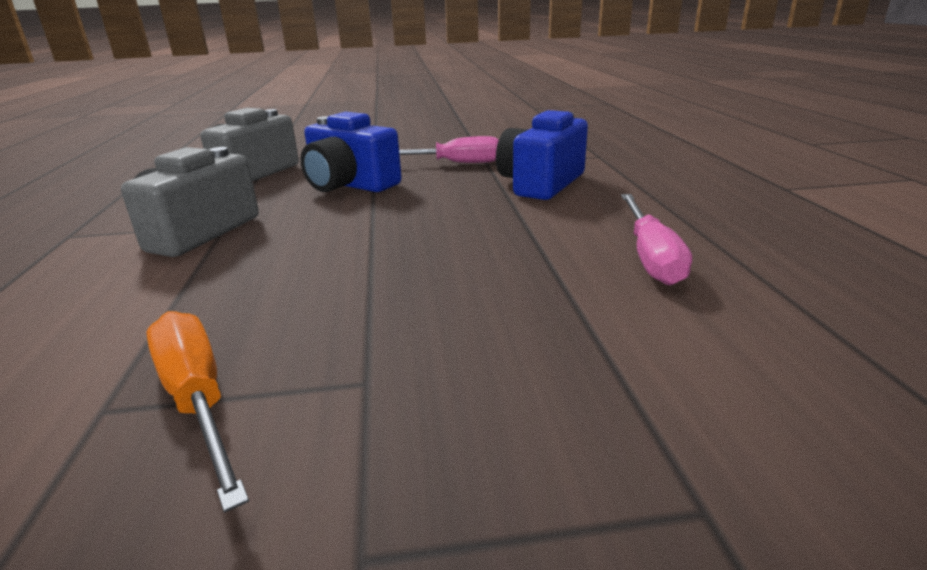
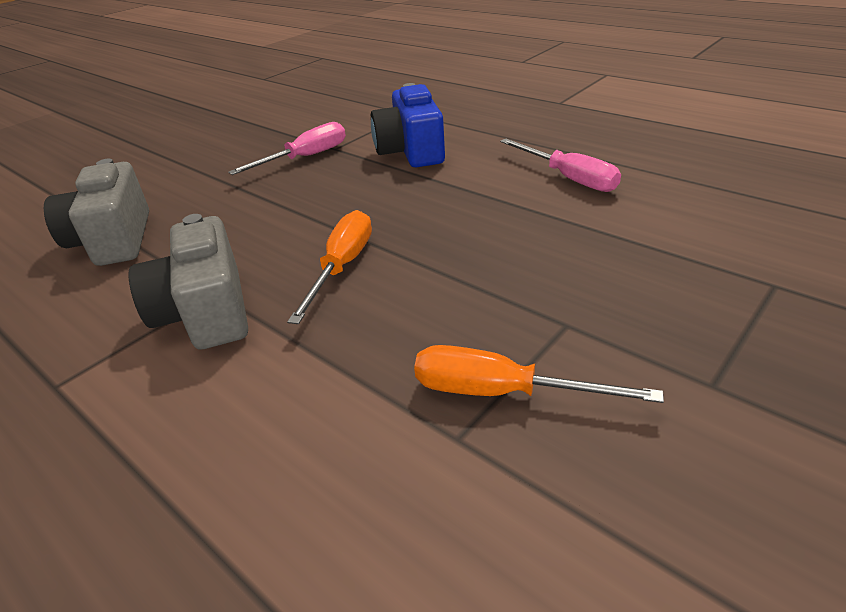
camera: 40 degrees left, 10 degrees up
(318, 242) = (342, 267): none -> orange screwdriver
(349, 185) = (253, 211): blue camera -> none

